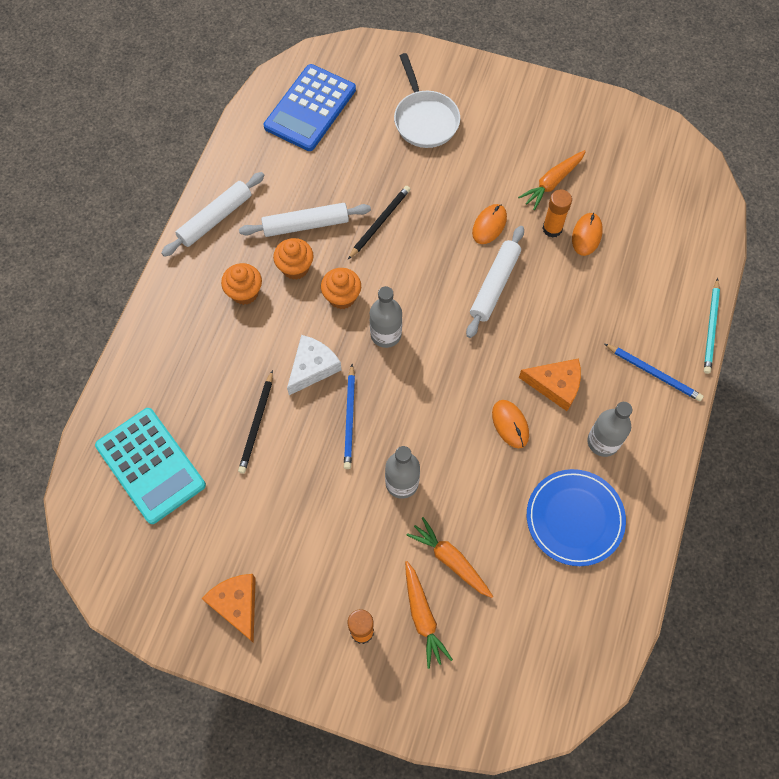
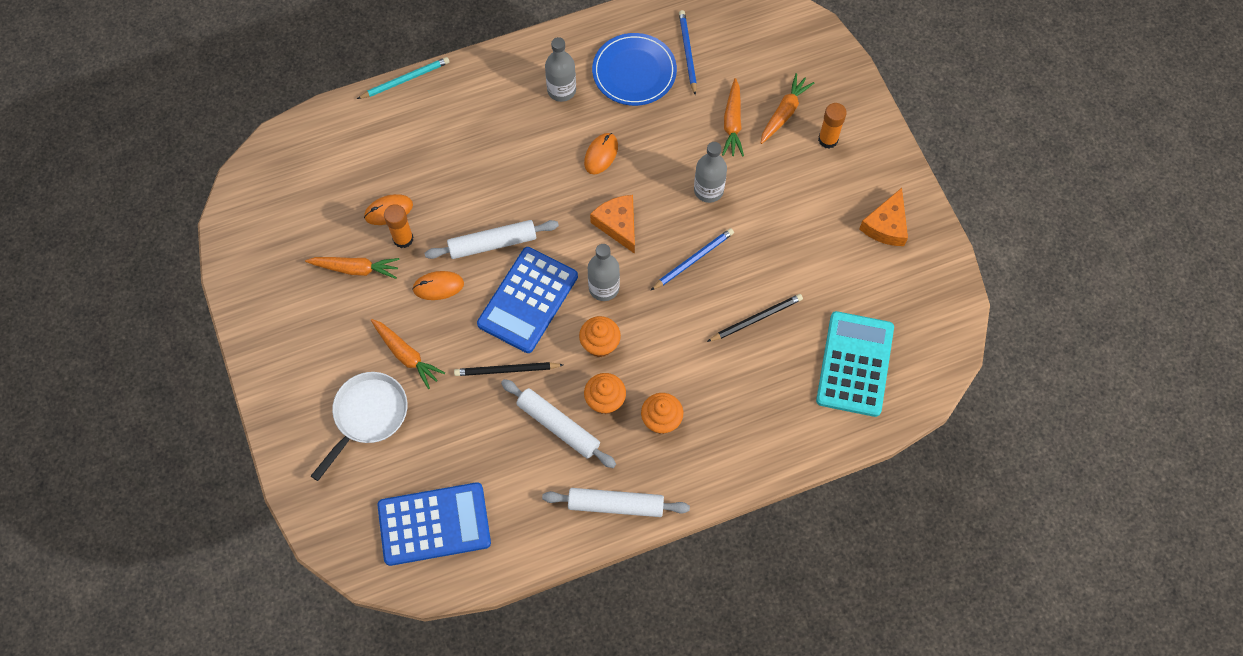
camera: 130 degrees left, 0 degrees up
(312, 367) = (678, 317): white cheese -> none
(423, 275) = (528, 300): none -> blue calculator
(450, 170) = (406, 355): none -> orange carrot
(555, 385) = (543, 146): orange cheese -> orange cheese (618, 224)
(653, 373) = (477, 93): blue pencil -> blue pencil (687, 53)

